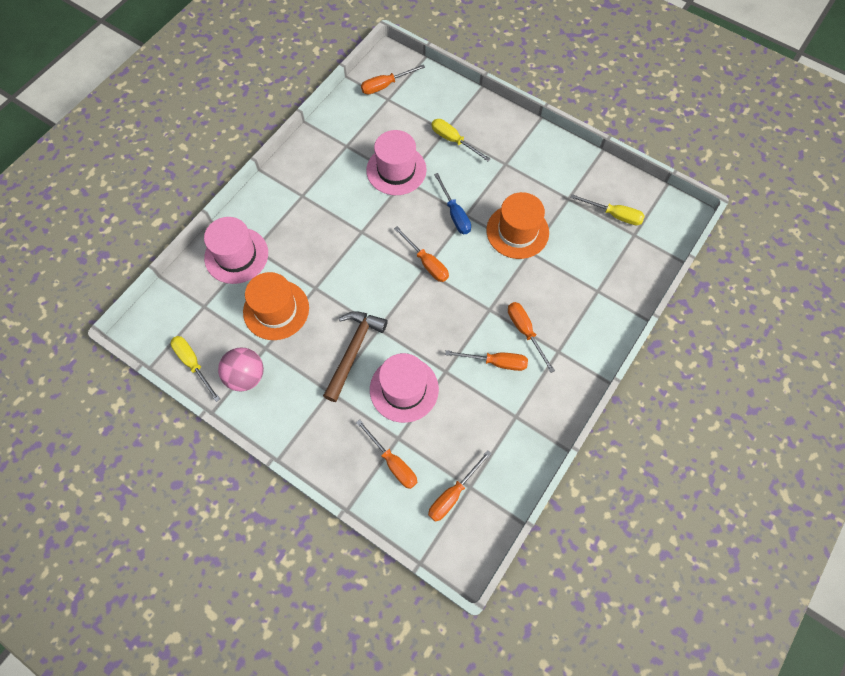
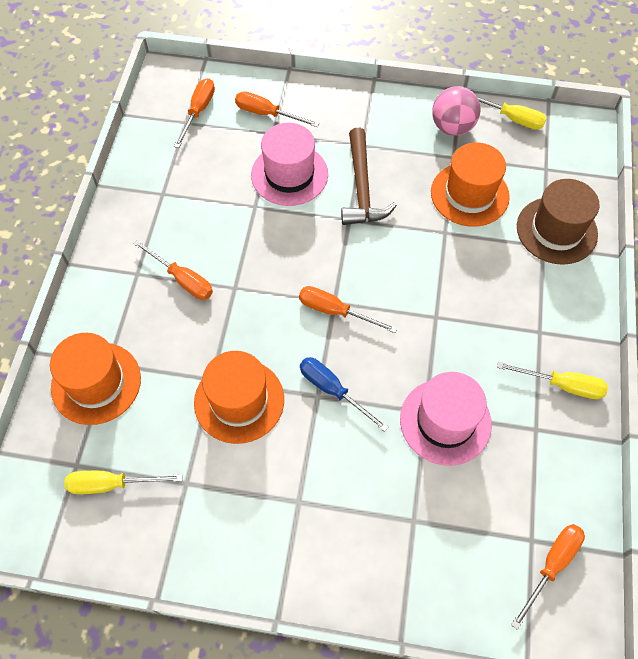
camera: 155 degrees right, 5 degrees down
(236, 255) = (556, 230): pink hat -> brown hat
(453, 140) = (392, 508): yellow screwdriver -> yellow screwdriver (562, 385)
(496, 362) = (203, 235): orange screwdriver -> none
(609, 280) = (96, 383): none -> orange hat

